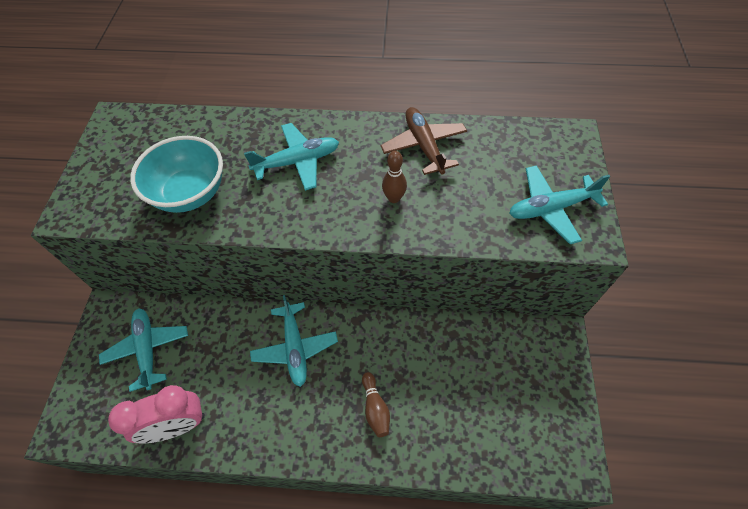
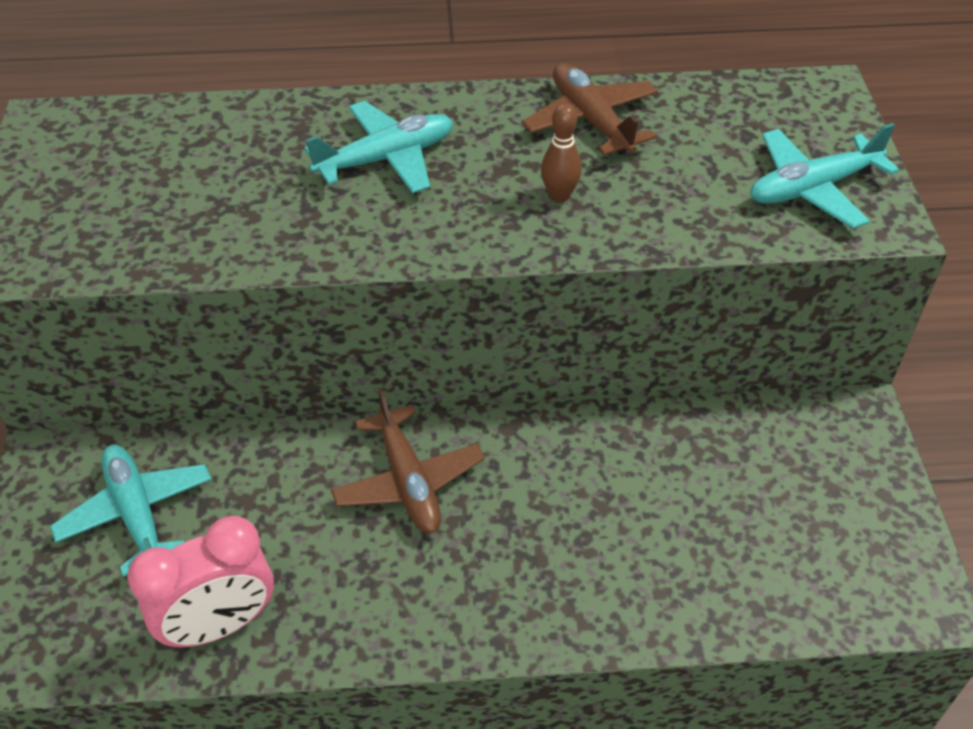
camera: 10 degrees left, 10 degrees down
(190, 193) = (212, 218): turquoise bowl -> none
(295, 348) = (408, 481): turquoise plane -> brown plane
(375, 408) = (570, 556): brown bowling pin -> none

